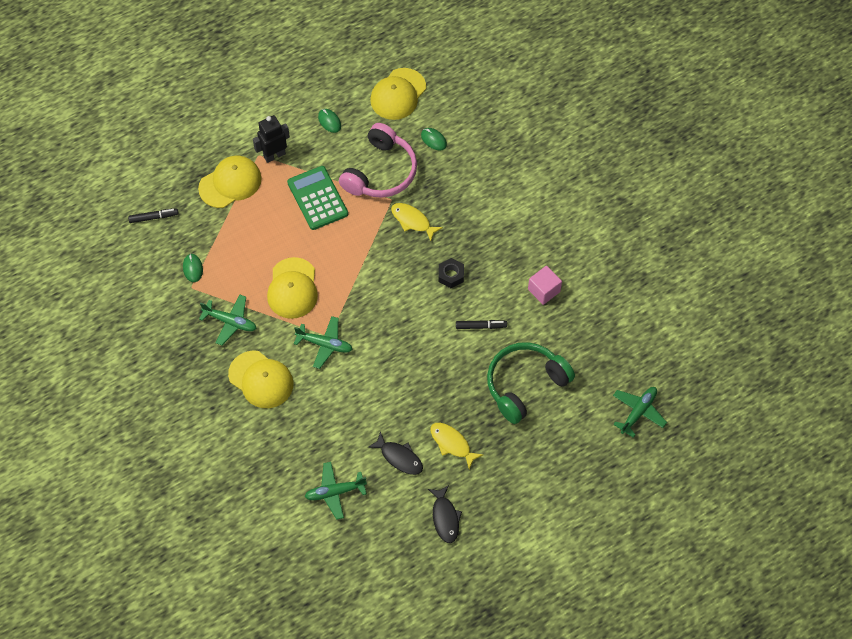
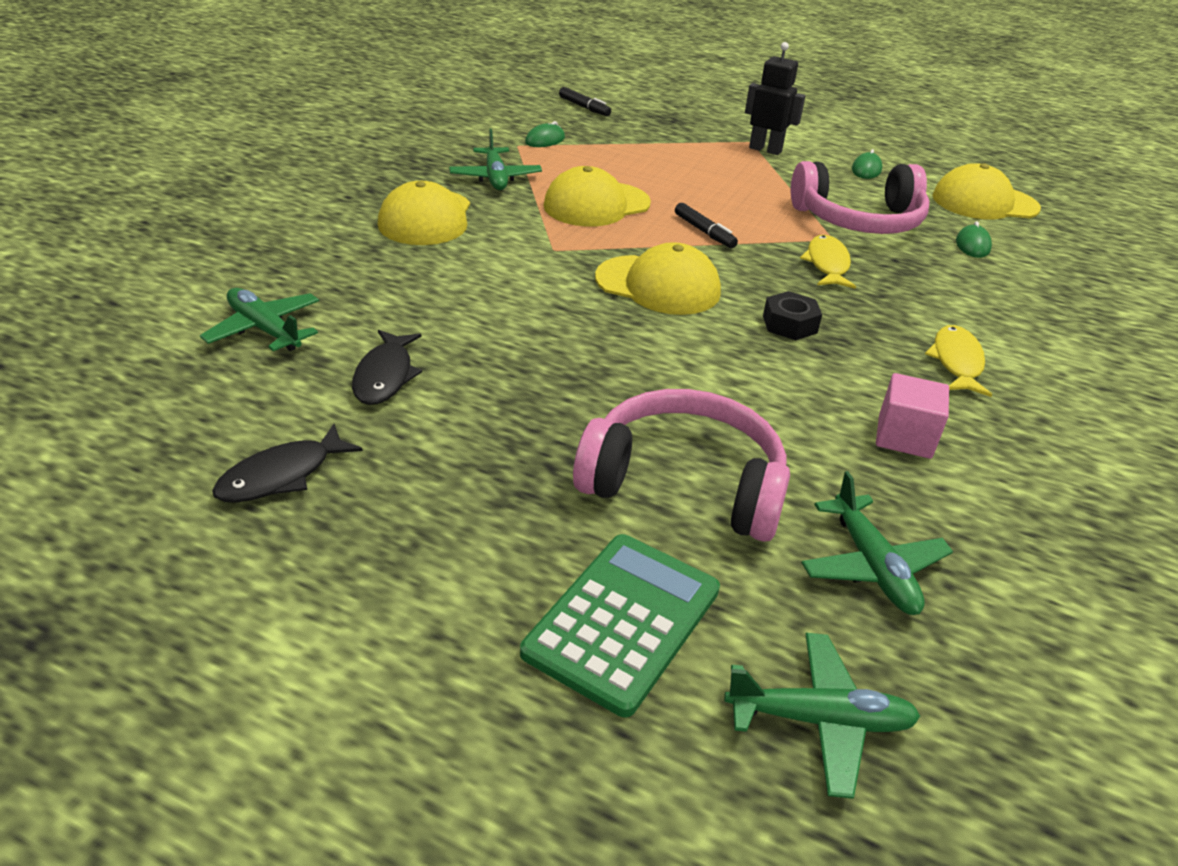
camera: 55 degrees right, 25 degrees down
(230, 183) = (689, 135): yellow cap -> yellow cap (658, 285)
(317, 198) = (751, 188): green calculator -> green calculator (623, 621)
(325, 344) = (535, 250): green plane -> green plane (872, 566)
(452, 444) = (464, 429): yellow fish -> yellow fish (956, 362)
(481, 326) = (739, 385): black marker -> black marker (704, 232)
(525, 385) = (684, 483): green headphones -> pink headphones

